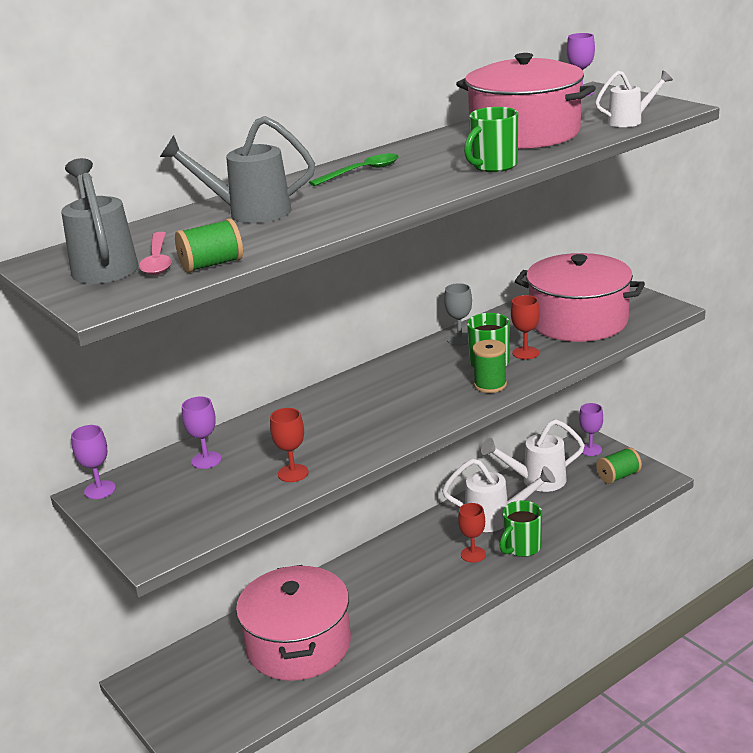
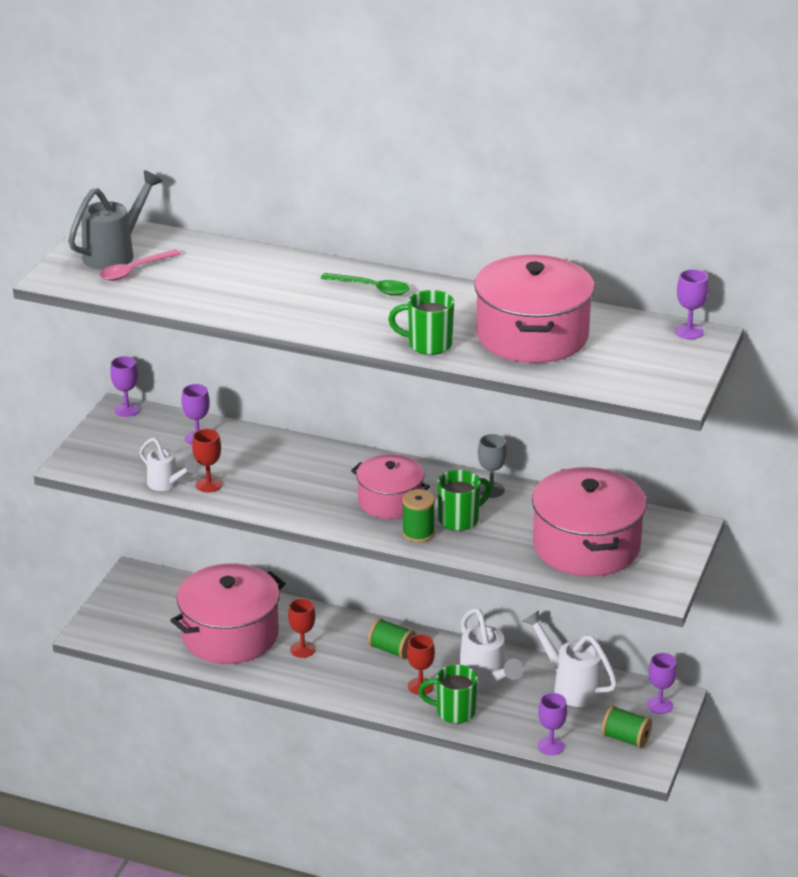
camera: 55 degrees right, 5 degrees up
(212, 265) = (140, 294): green spool -> green spool (392, 650)
(248, 213) = (247, 271): grey watering can -> none
(427, 386) = (390, 501): none -> pink pot
(525, 353) = (494, 534): red goblet -> red goblet (302, 649)
(602, 513) = (551, 746): none -> purple goblet
(630, 121) = (611, 381): white watering can -> white watering can (167, 484)

